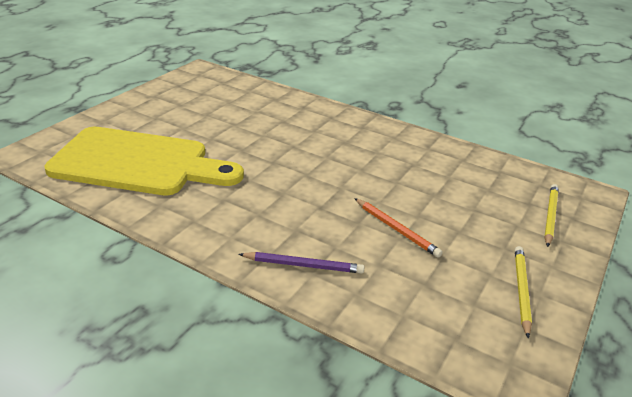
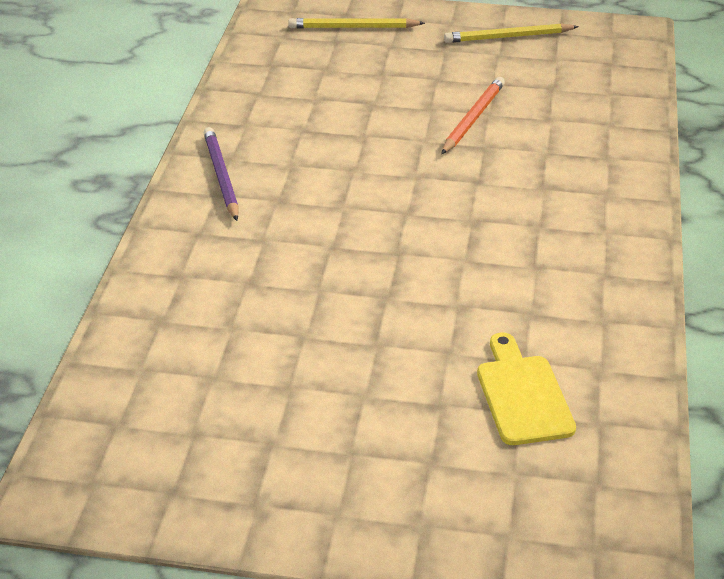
camera: 110 degrees left, 5 degrees up
(138, 163) = (523, 395): yellow cutting board -> yellow cutting board, size x0.43
(303, 265) = (601, 166): purple pencil -> purple pencil (221, 176)

